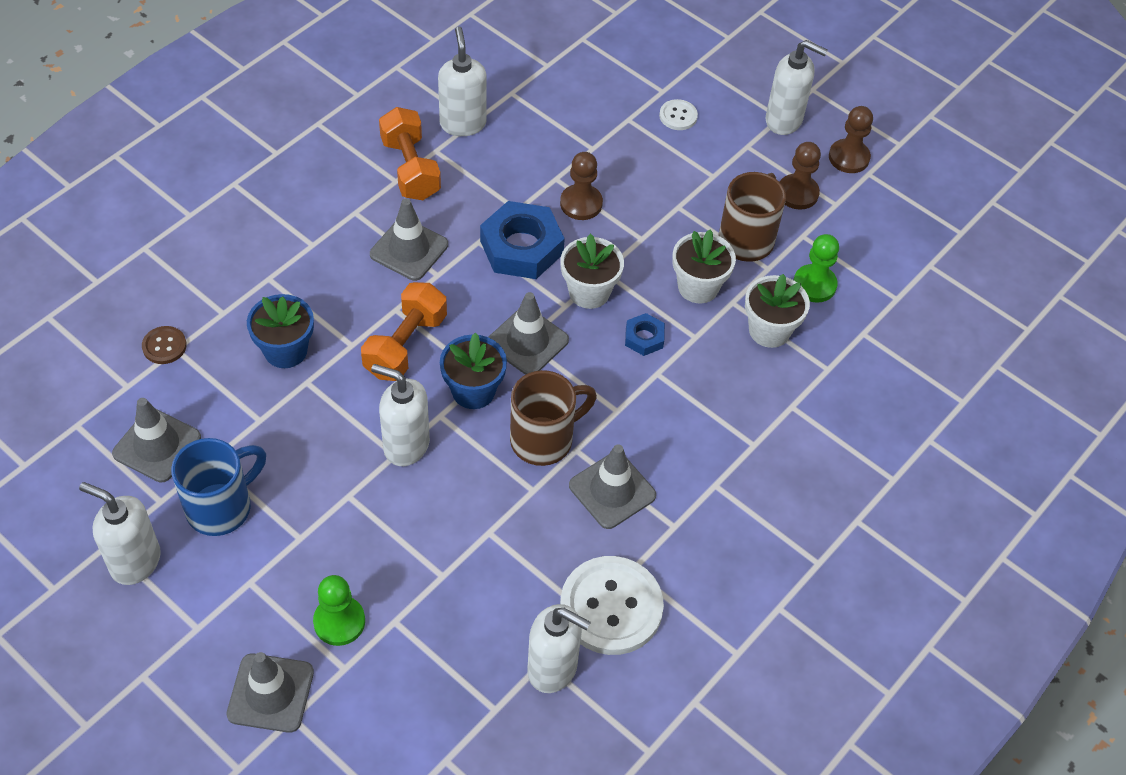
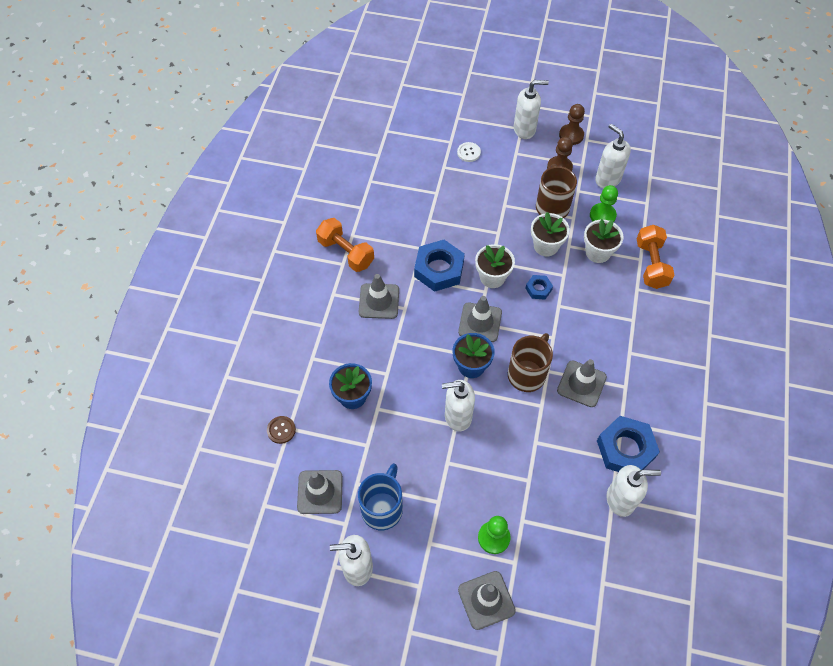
camera: 25 degrees left, 5 degrees up
(405, 345) = (416, 358): orange dumbbell -> orange dumbbell (651, 264)
(463, 123) = (356, 212): white soap dispenser -> white soap dispenser (607, 179)
(581, 203) = (453, 228): brown pawn -> none
(611, 607) = (625, 449): white button -> blue nut

